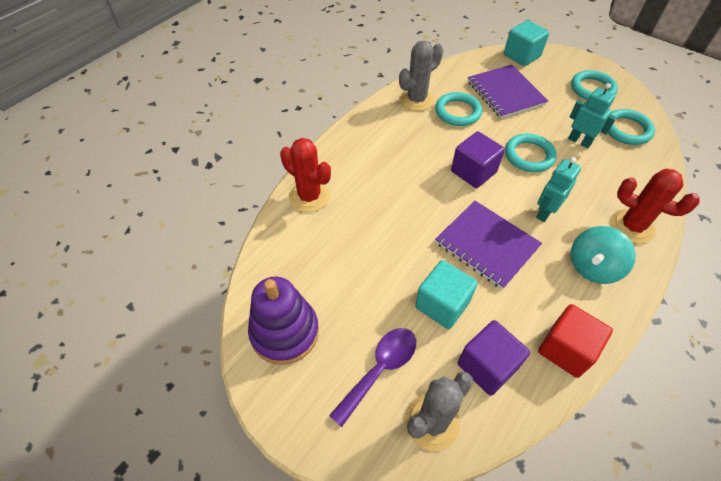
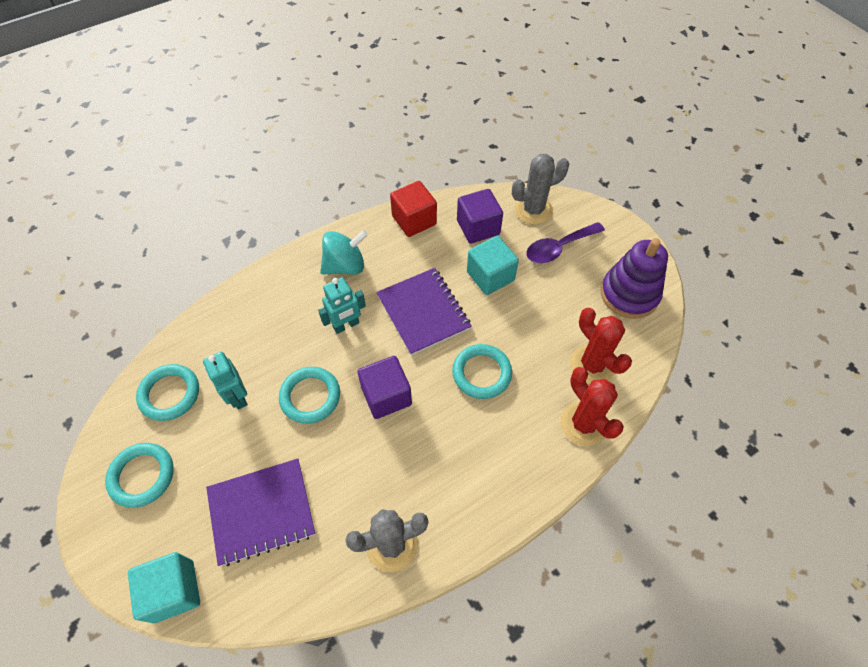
camera: 160 degrees left, 5 degrees up
(457, 112) = (348, 498): turquoise ring -> turquoise ring (481, 373)
(505, 93) = (261, 512): purple notebook -> purple notebook turned 75 degrees clockwise
(632, 226) = (279, 287): red cactus -> red cactus (592, 365)

